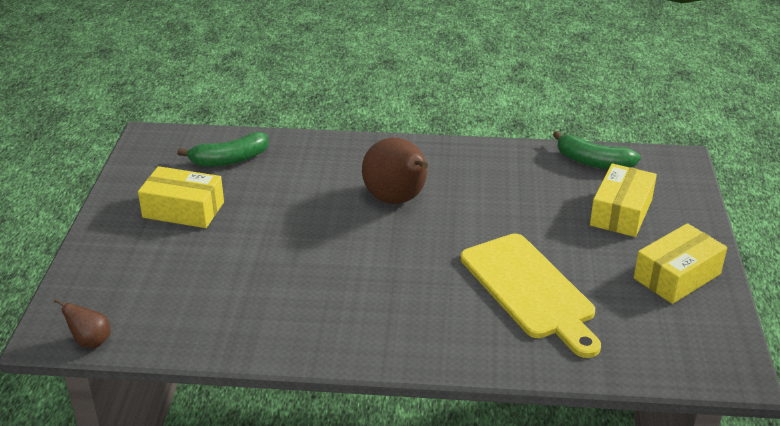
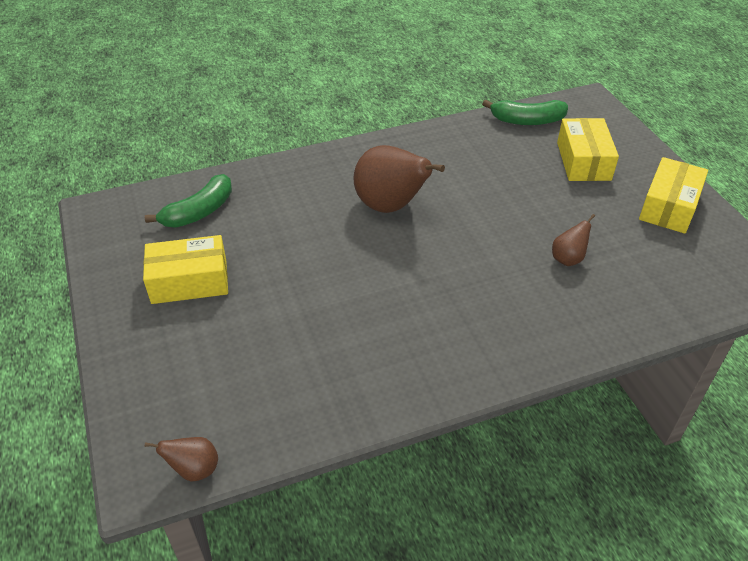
camera: 25 degrees left, 10 degrees up
(530, 290) = (568, 259): yellow cutting board -> brown pear

